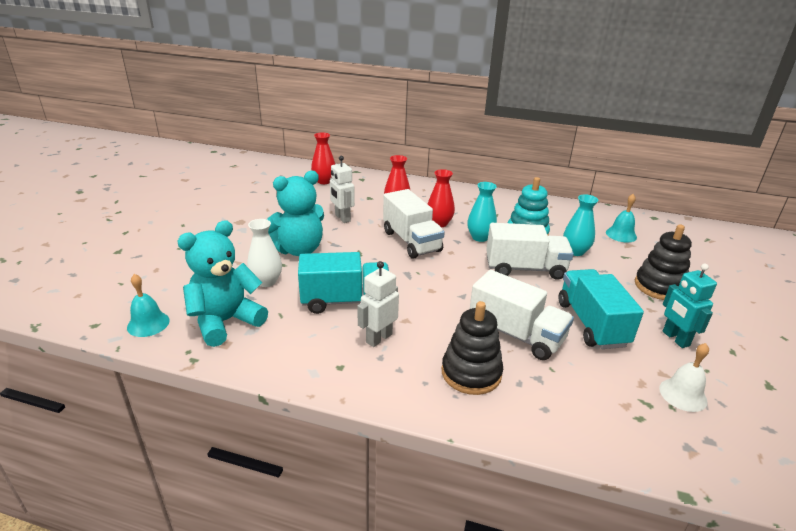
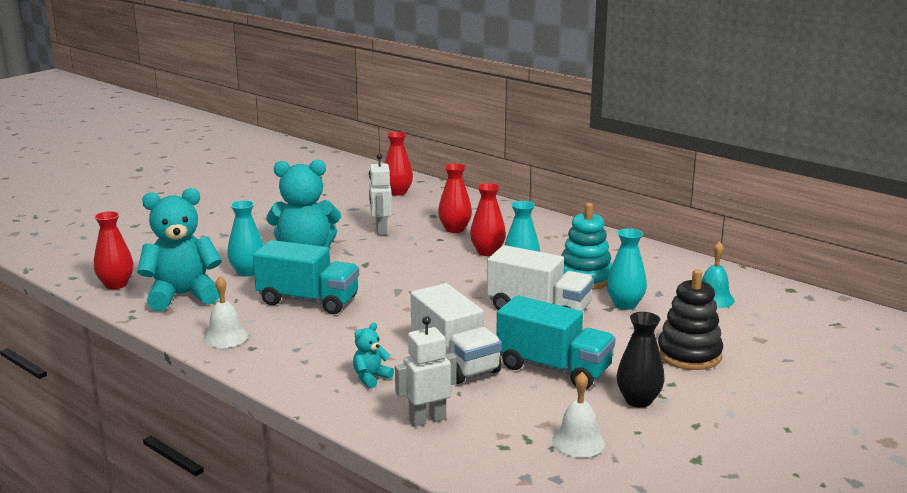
camera: 25 degrees right, 10 degrees down
(148, 324) = (116, 284): turquoise bell -> red vase
(266, 281) = (247, 272): white vase -> turquoise vase
(306, 361) = (225, 337): none -> white bell
(379, 338) = (310, 335): white robot -> white robot (427, 419)
(411, 241) = (435, 263): white truck -> none
(471, 373) = (371, 378): black stacking toy -> turquoise teddy bear
(591, 324) = (553, 369): turquoise truck -> turquoise truck turned 105 degrees clockwise
(675, 339) = (638, 400): turquoise robot -> black vase

